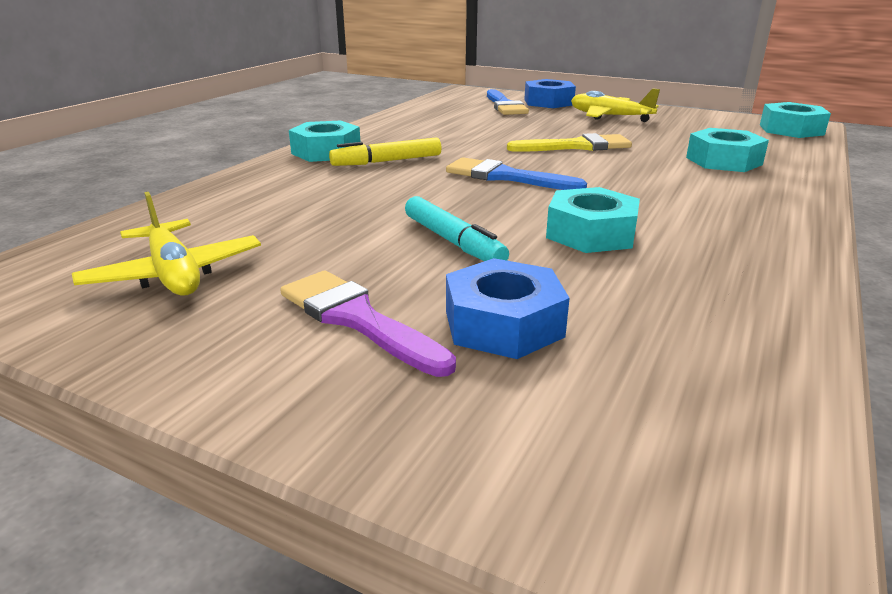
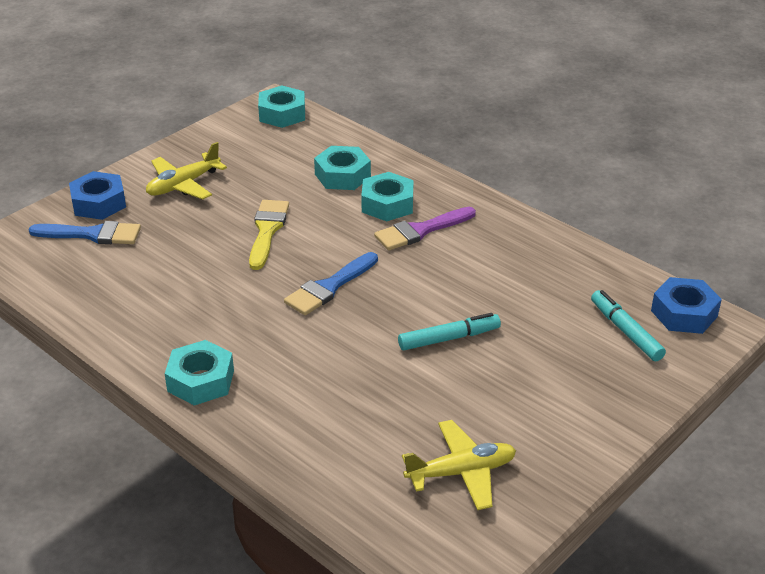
camera: 75 degrees left, 10 degrees up
(357, 319) = (543, 392): purple brush -> purple brush (420, 231)
(387, 161) = (254, 345): yellow marker -> none
(503, 324) = (561, 340): blue nut -> blue nut (684, 313)
(581, 393) = (626, 331): none -> turquoise marker
(591, 233) = (456, 278): turquoise nut -> turquoise nut (387, 204)

